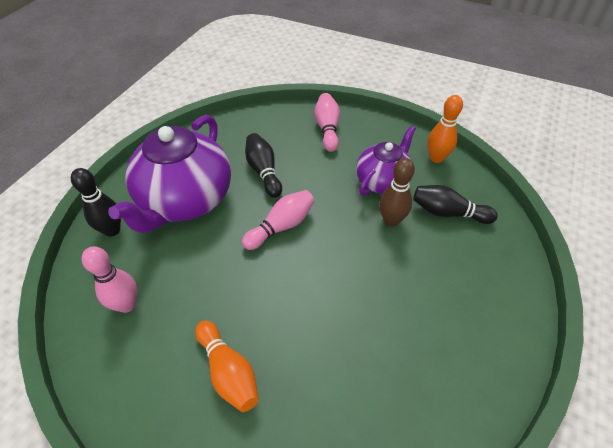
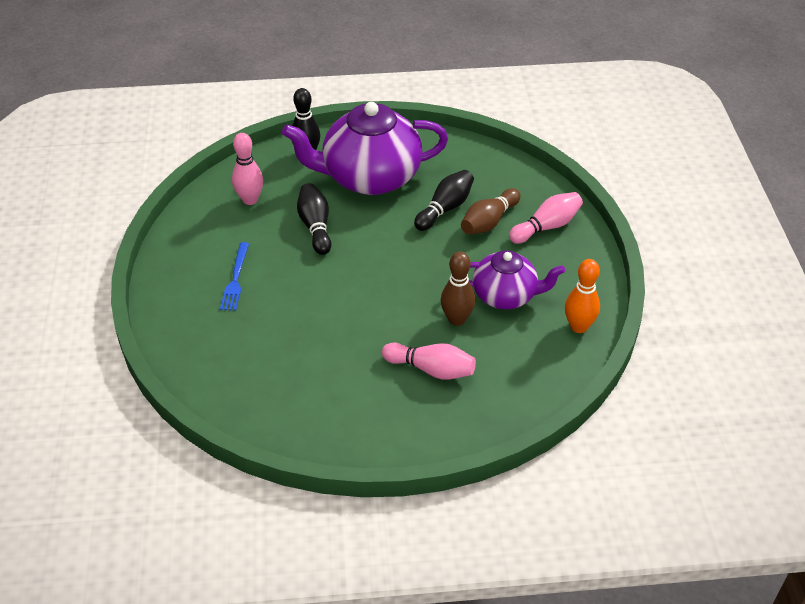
camera: 60 degrees right, 5 degrees down
(228, 371) = (235, 279): orange bowling pin -> blue fork
(281, 226) = (389, 249): pink bowling pin -> pink bowling pin (431, 369)
(298, 154) = (489, 221): none -> brown bowling pin
(448, 213) = (502, 358): black bowling pin -> black bowling pin (315, 227)

